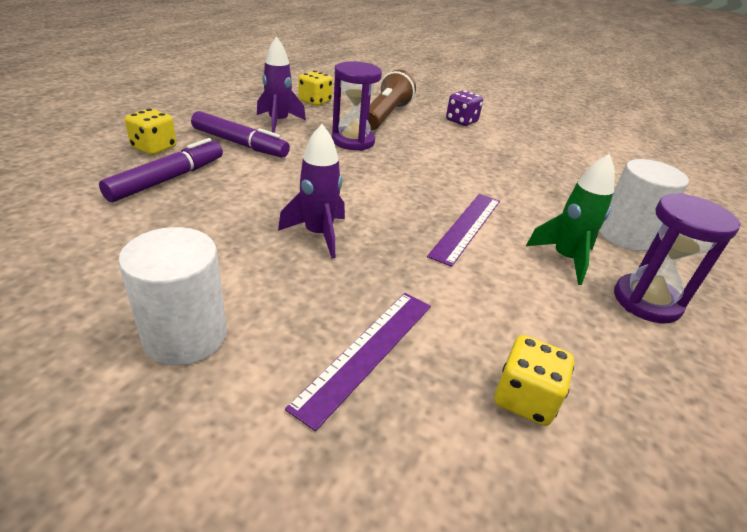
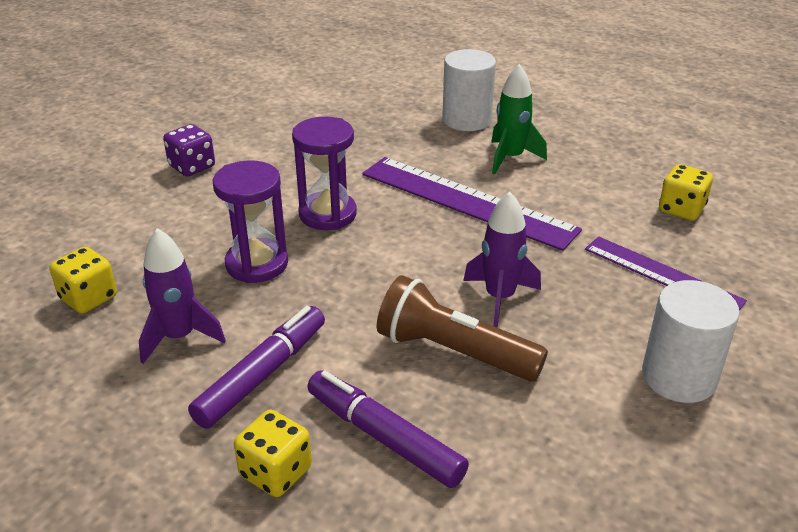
camera: 80 degrees left, 0 degrees up
(386, 116) = (165, 229): brown flashlight -> brown flashlight (454, 352)
(467, 227) = (467, 201): purple ruler -> purple ruler, size x1.60
(646, 301) = (560, 135): purple hourglass -> purple hourglass (327, 214)

